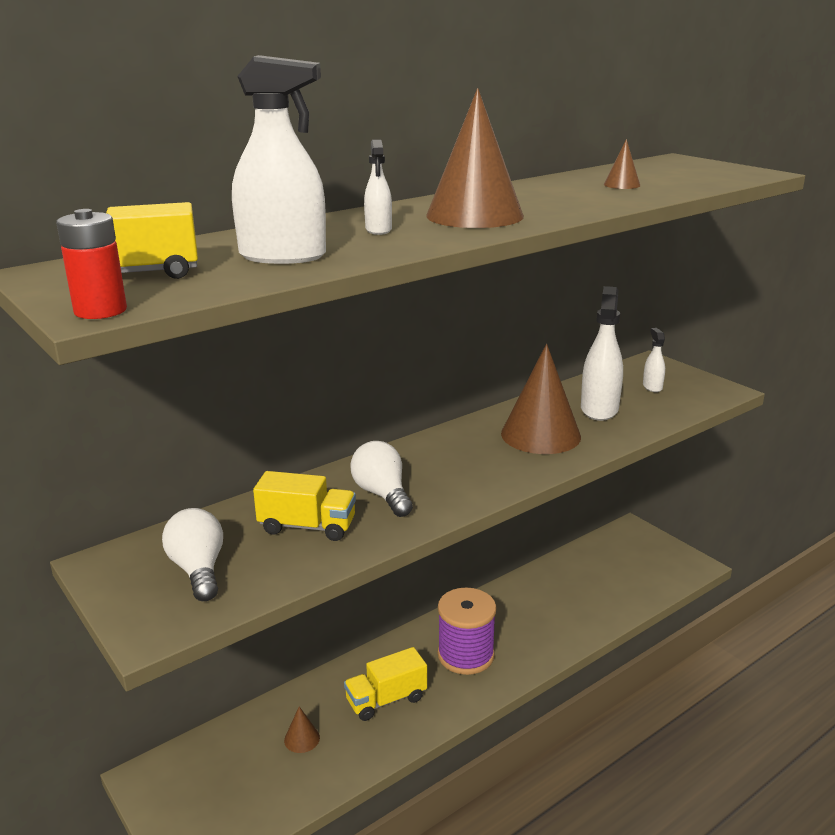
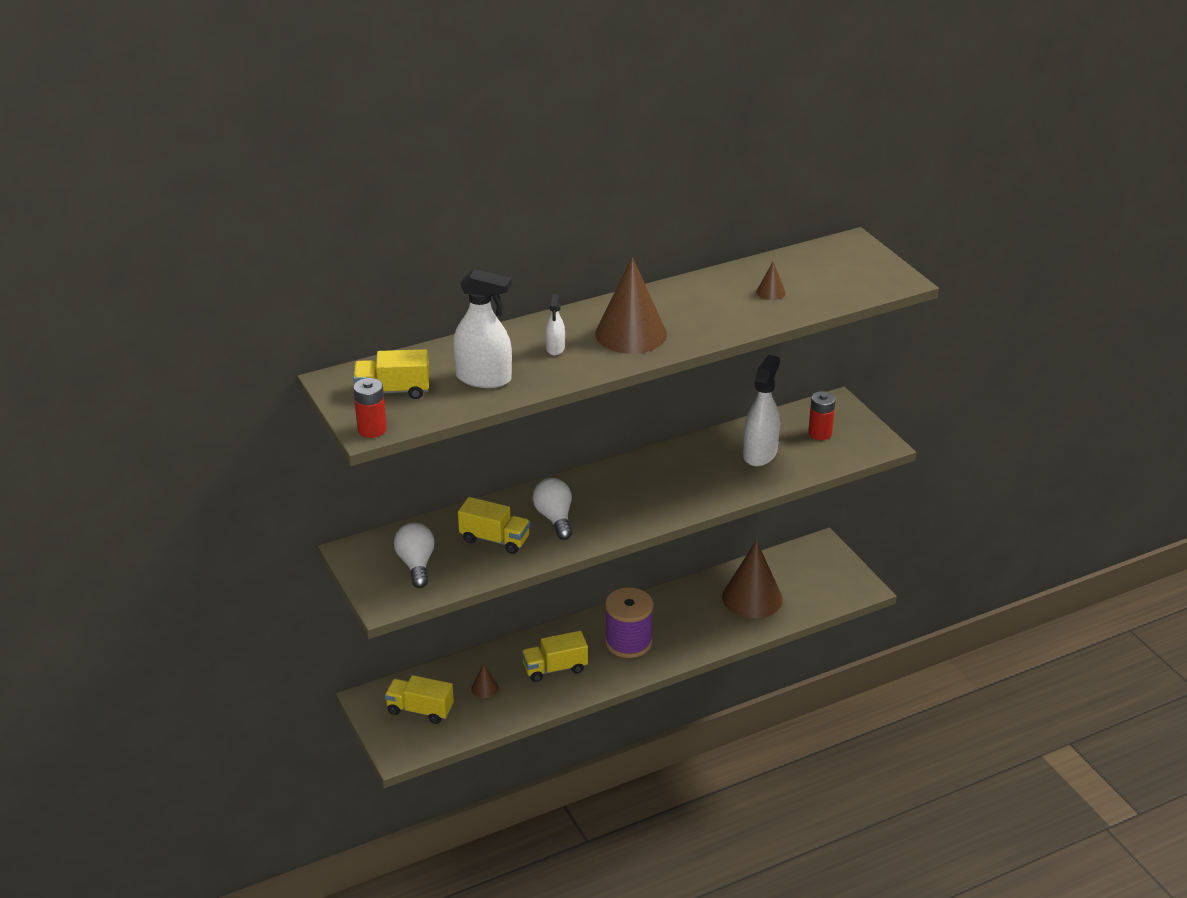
camera: 10 degrees right, 10 degrees up
(218, 782) = (420, 710): none -> yellow truck
(540, 435) = (698, 475): brown cone -> brown cone (752, 598)
(652, 387) = (820, 433): white spray bottle -> red battery

